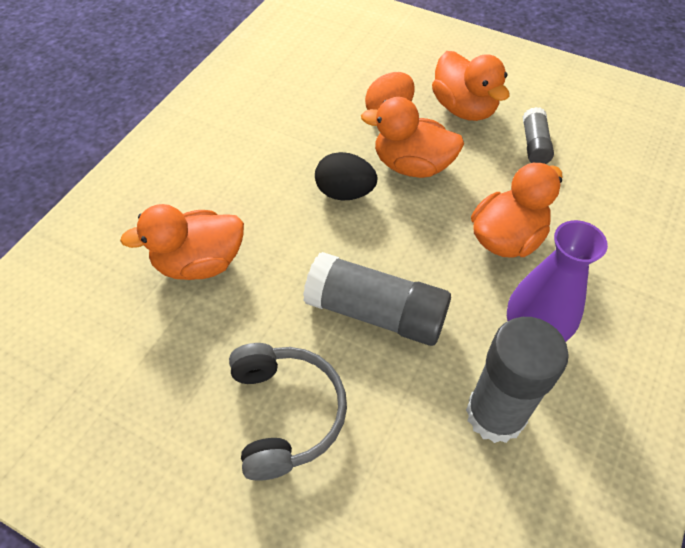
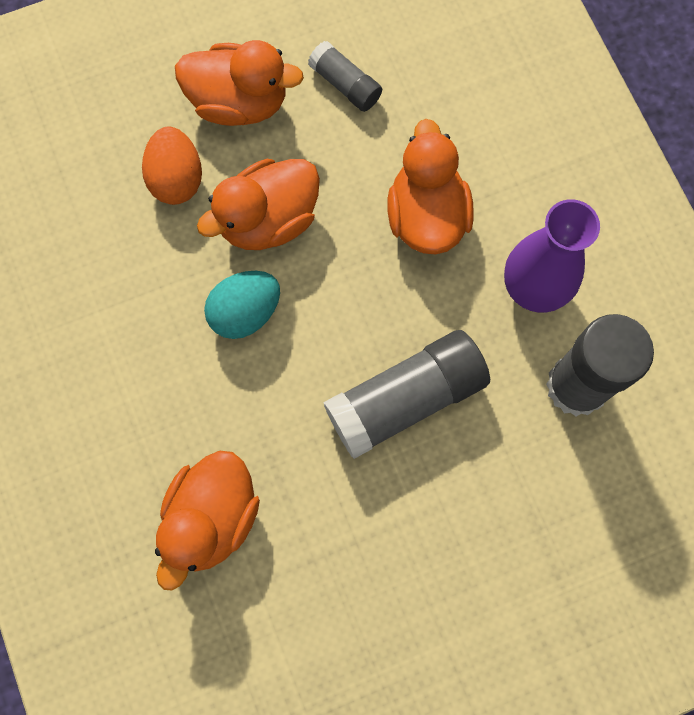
camera: 50 degrees left, 20 degrees up
(286, 413) = (440, 555): grey headphones -> none
(345, 193) = (245, 312): black egg -> turquoise egg

